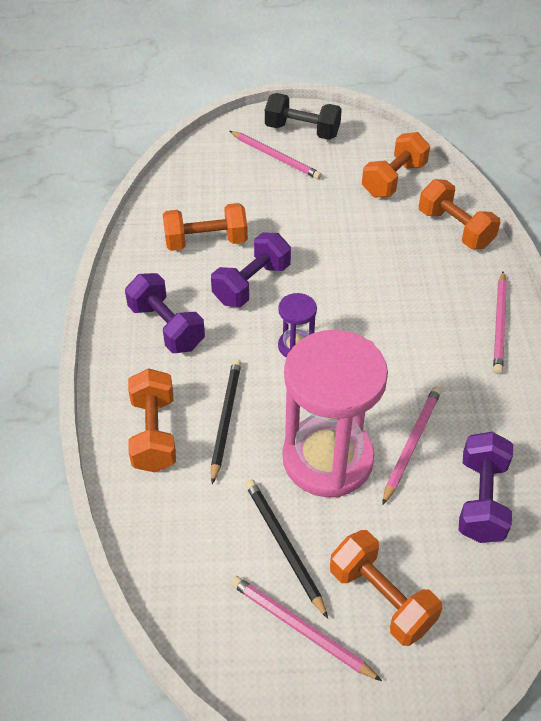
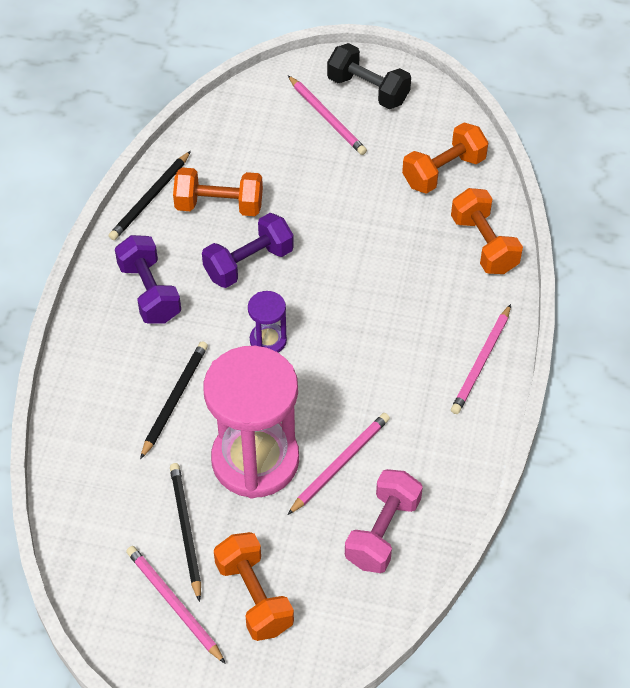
camera: 15 degrees right, 5 degrees up
(139, 248) = (150, 198): none -> black pencil
(154, 433) = (104, 398): orange dumbbell -> none
(481, 500) = (382, 532): purple dumbbell -> pink dumbbell

